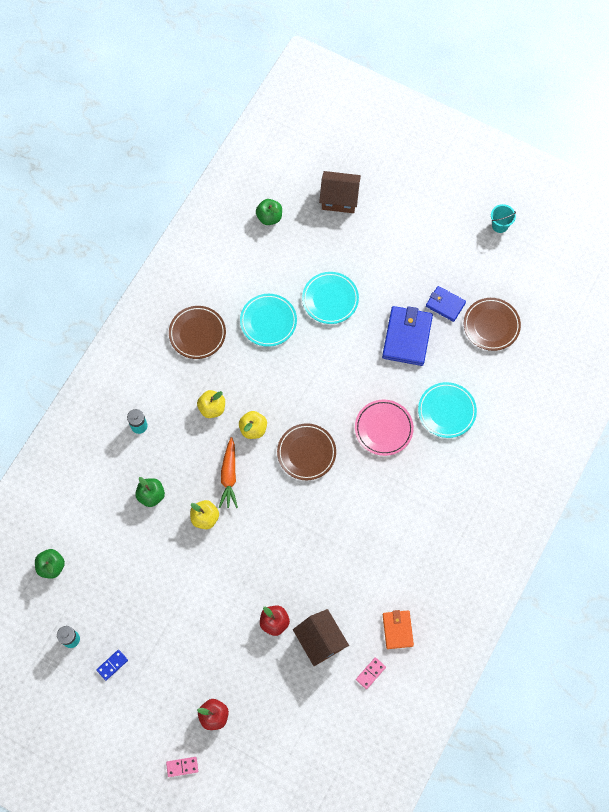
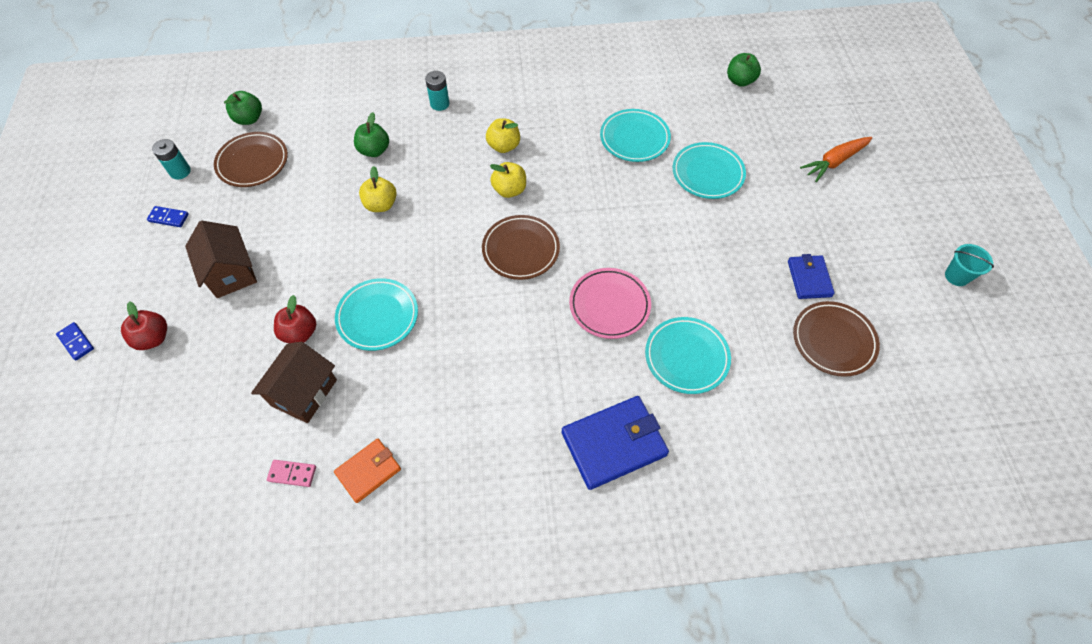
camera: 55 degrees right, 10 degrees down
(182, 767) = (76, 342): pink domino -> blue domino
(197, 333) = (570, 94): brown plate -> brown plate (253, 162)
(229, 476) = (442, 199): orange carrot -> orange carrot (834, 162)
(295, 569) = (377, 316): none -> turquoise plate
(339, 199) = (819, 121): brown house -> brown house (231, 272)
(407, 337) = (735, 265): blue wallet -> blue wallet (613, 444)

